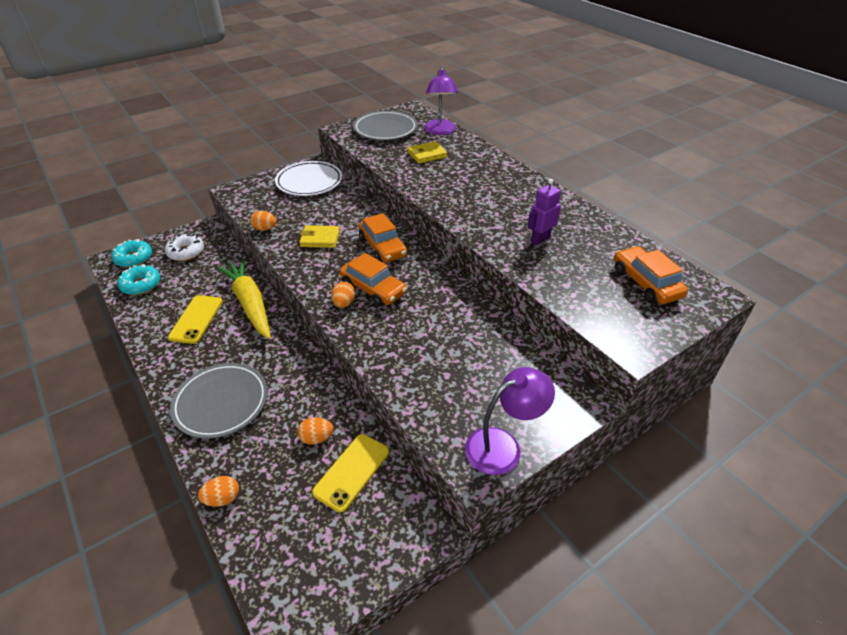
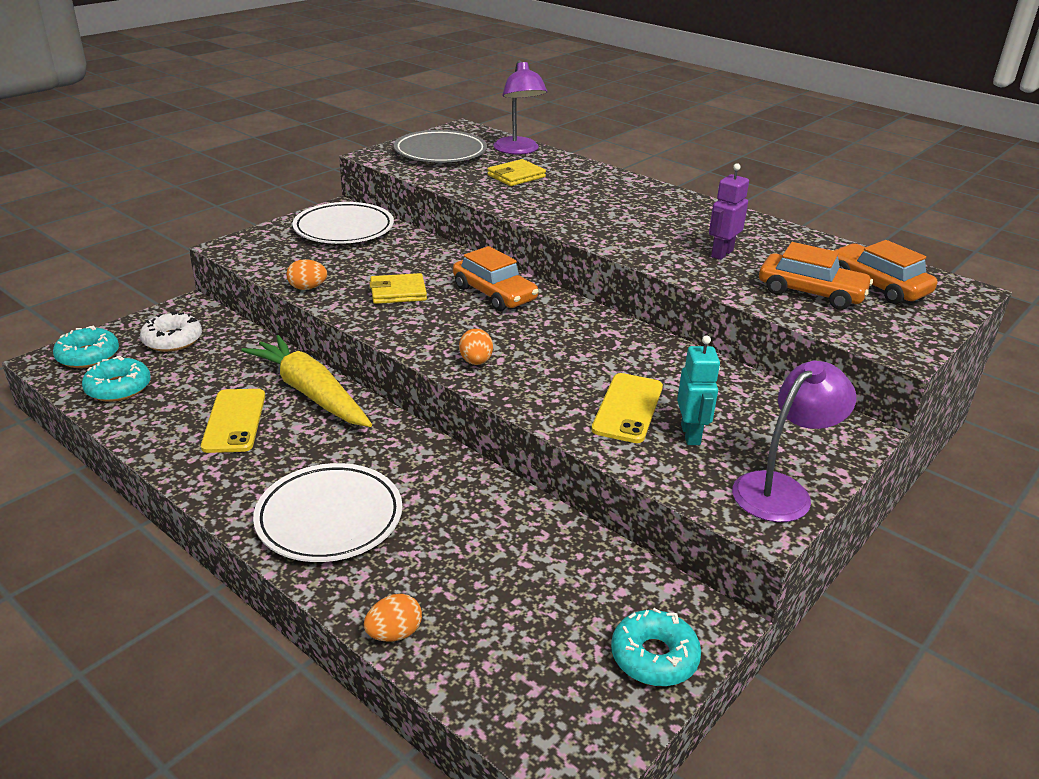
camera: 15 degrees left, 10 degrees down
(221, 403) = (329, 518): grey plate -> white plate
(316, 438) = (497, 539): orange egg -> none
(352, 472) = (569, 571): yellow phone -> yellow phone (628, 408)
(373, 289) = (508, 341): orange car -> orange car (811, 292)
(377, 551) = (654, 657): none -> turquoise donut
(461, 387) = (691, 435): none -> turquoise robot

